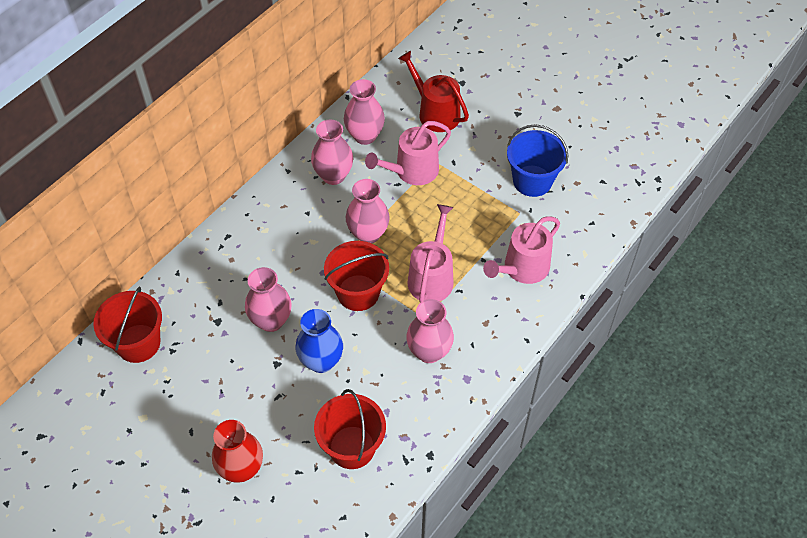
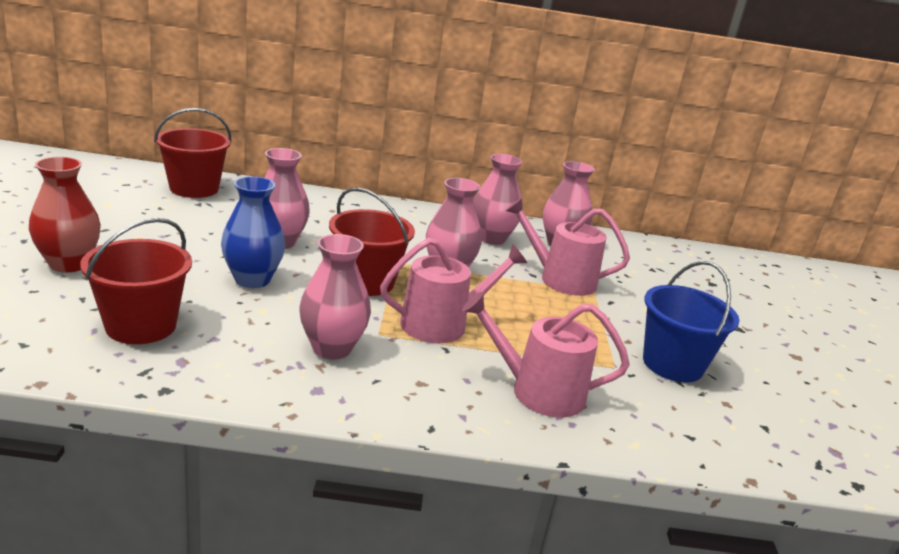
camera: 50 degrees right, 30 degrees down
(435, 113) = (650, 276): red watering can -> none

